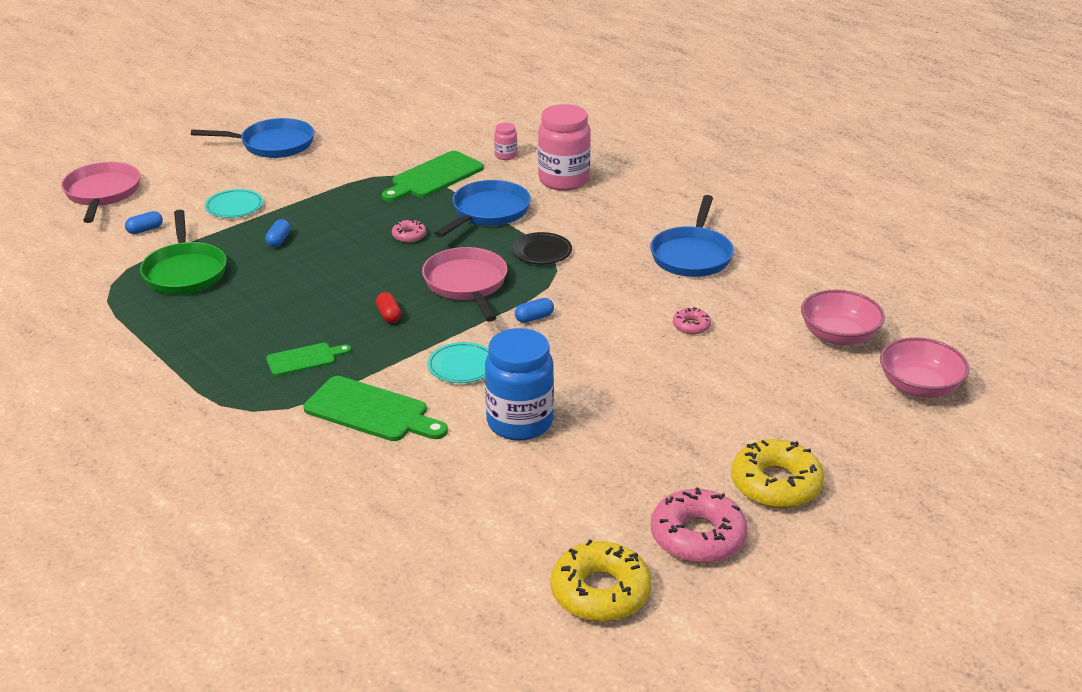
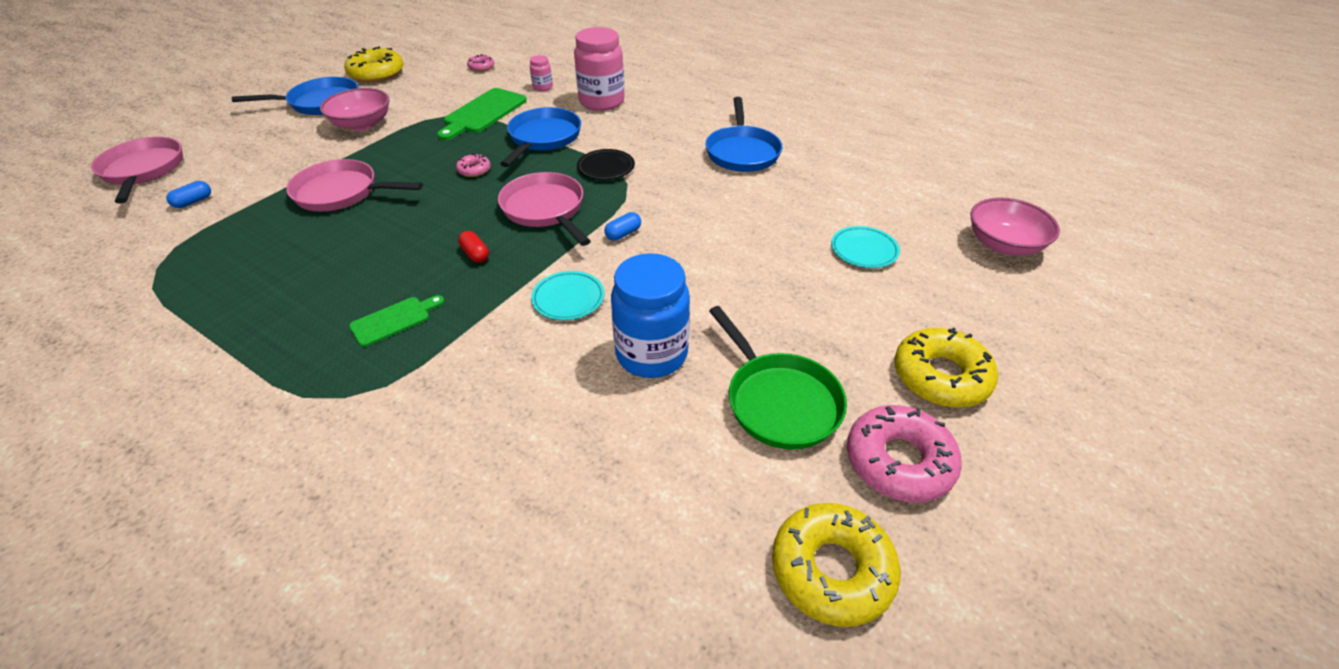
camera: 15 degrees left, 10 degrees up
(185, 272) = (242, 240): green pan -> green pan (779, 401)
(234, 207) = (289, 165): turquoise plate -> turquoise plate (864, 250)
(279, 240) = (342, 193): blue capsule -> pink pan
(335, 118) = (376, 73): none -> yellow donut
(371, 411) = (484, 371): green cutting board -> none
(691, 326) = (773, 218): pink donut -> pink donut (481, 67)
(839, 336) = (906, 207): pink bowl -> pink bowl (362, 124)

